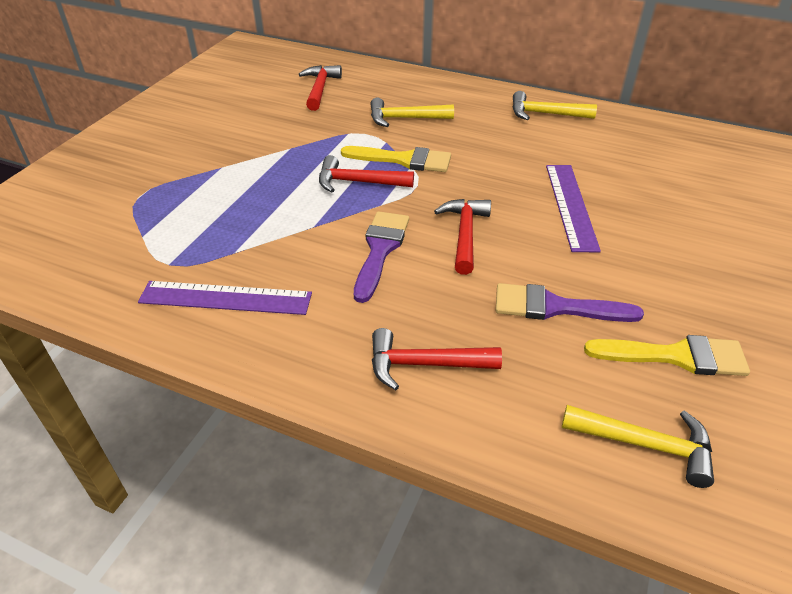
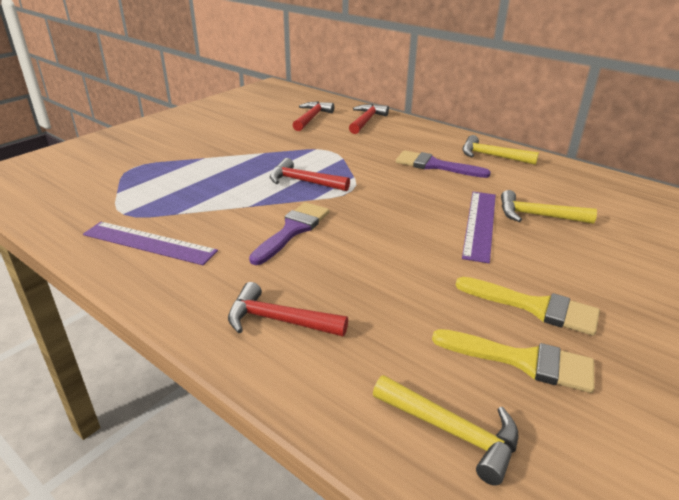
camera: 15 degrees right, 10 degrees down
(403, 160) = (350, 172): yellow brush -> yellow brush (535, 307)
(404, 118) = (367, 145): yellow hammer -> yellow hammer (537, 216)
(464, 234) = (371, 230): red hammer -> red hammer (366, 121)
(555, 307) = (423, 298): purple brush -> purple brush (435, 166)

